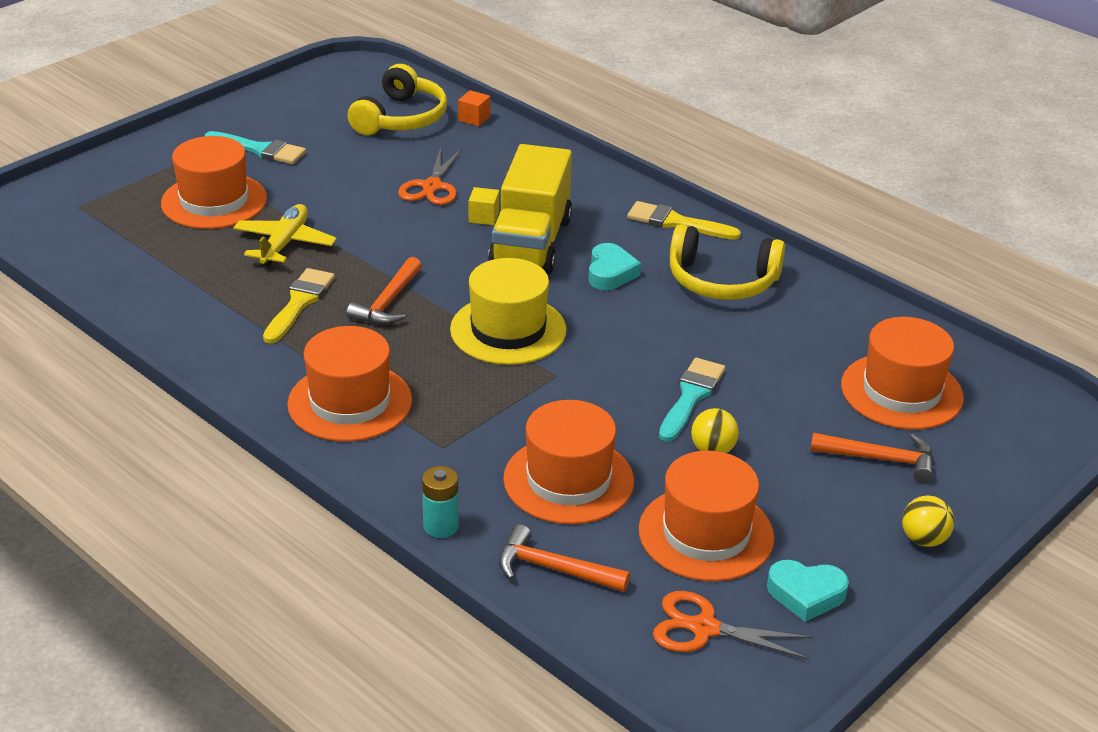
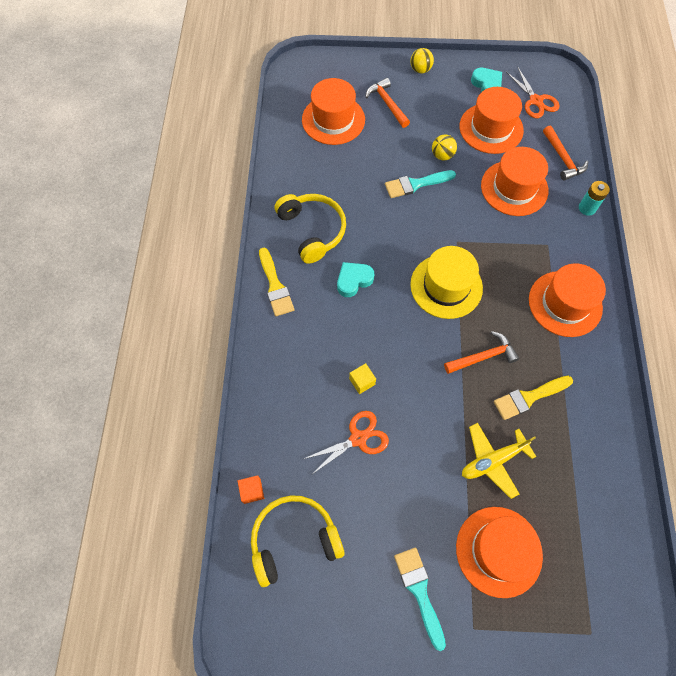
camera: 130 degrees left, 30 degrees up
(531, 243) = (363, 337): yellow truck -> none

